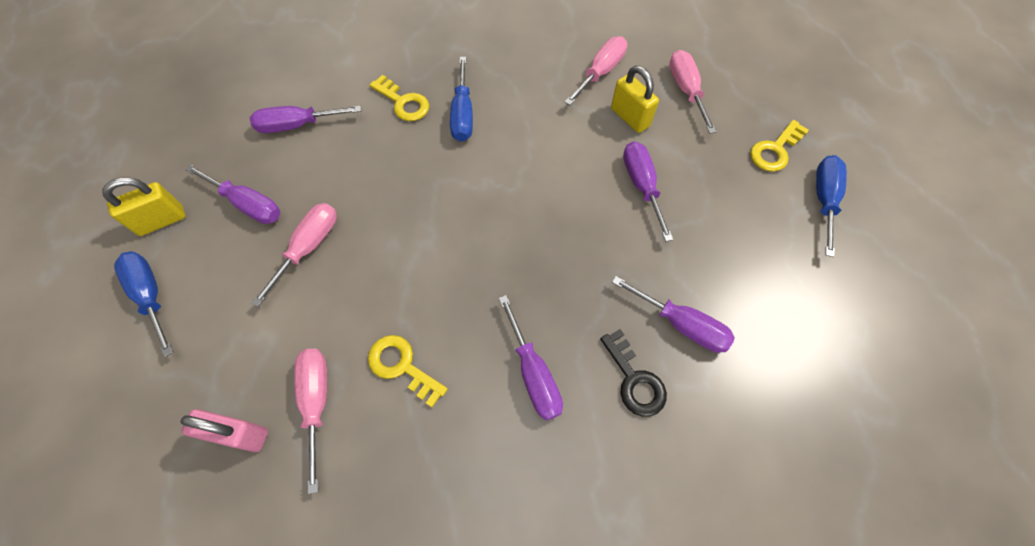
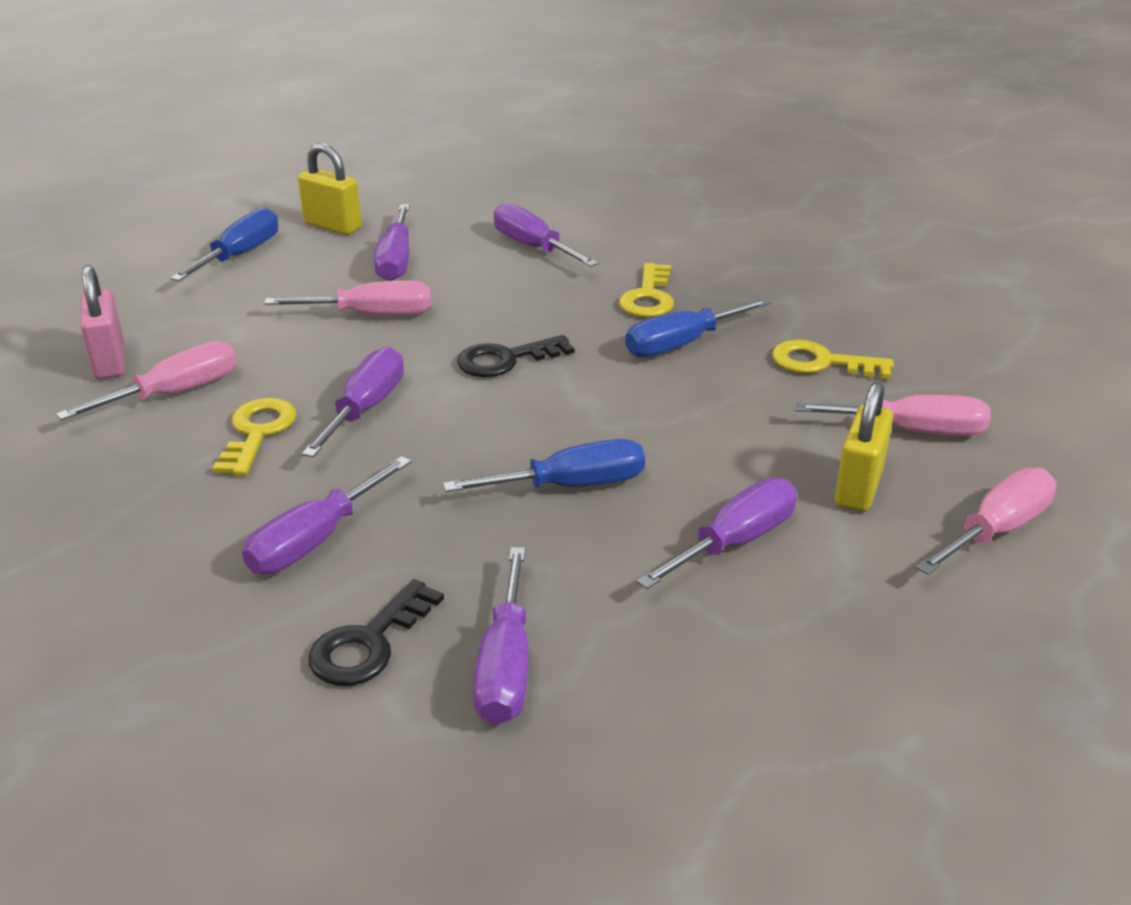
camera: 60 degrees right, 30 degrees down
(417, 201) = (505, 360): none -> black key
(417, 295) = (365, 408): none -> purple screwdriver
(775, 150) = (999, 683): yellow key -> yellow key (821, 362)
(823, 200) = (957, 790): blue screwdriver -> blue screwdriver (570, 486)

